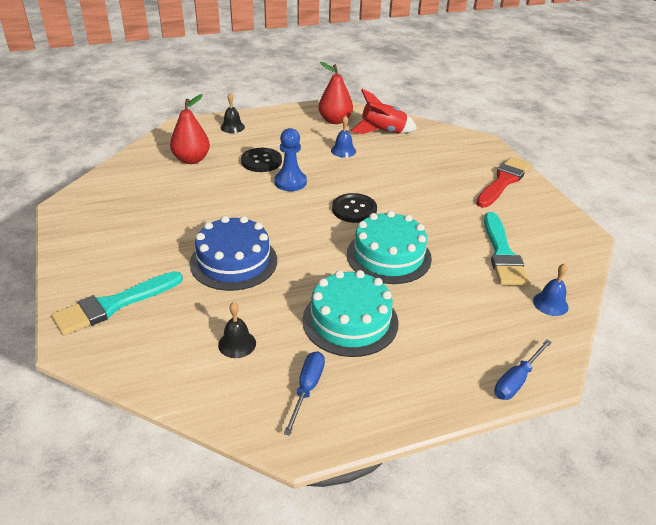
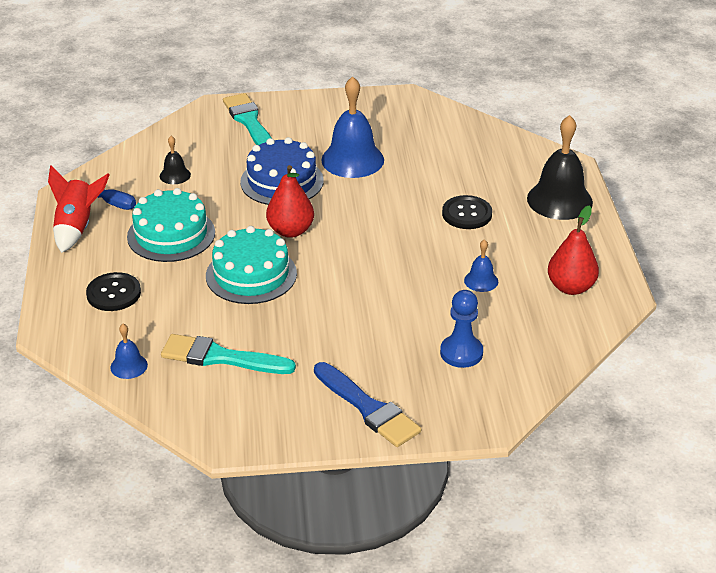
camera: 105 degrees right, 0 degrees up
(188, 224) = (352, 160): none -> blue bell
(191, 159) = (481, 167): red pear -> red pear (290, 231)
(232, 127) = (559, 200): black bell -> black bell, size x2.06
(290, 182) = (414, 229): blue pawn -> blue pawn (461, 353)
(354, 209) = (343, 266): black button -> black button (113, 293)
(383, 132) = (529, 326): red rocket -> red rocket (77, 227)
(503, 181) = (368, 408): red brush -> blue brush
(516, 380) = (53, 311): blue screwdriver -> none

